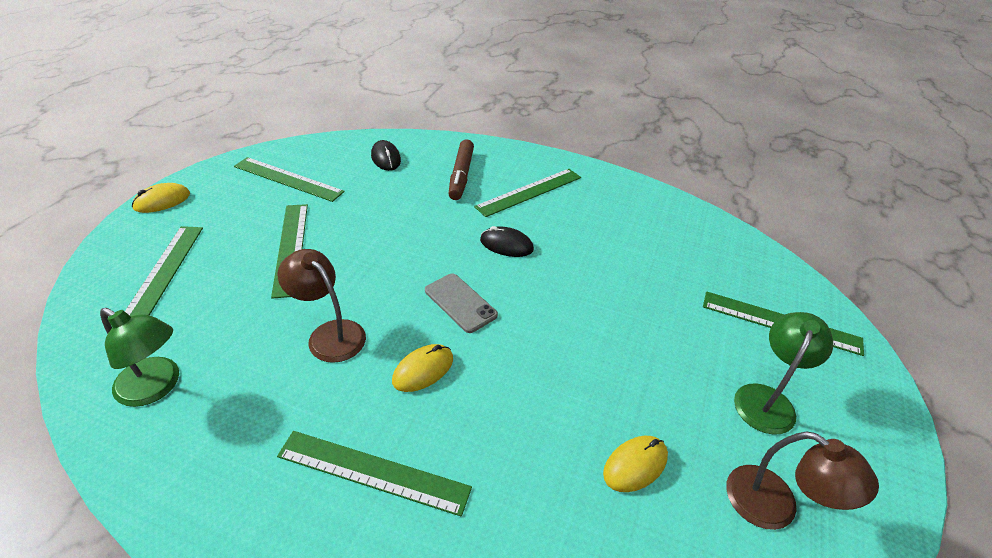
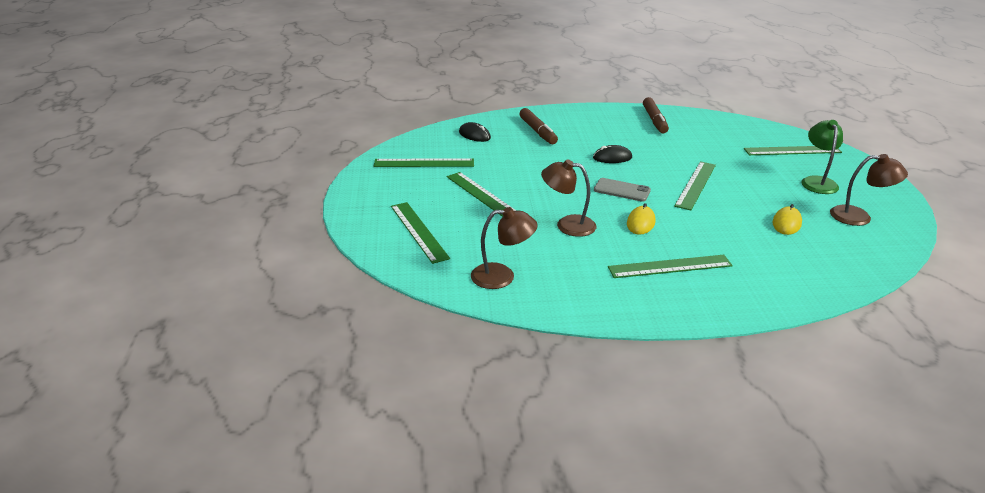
camera: 25 degrees left, 10 degrees down
(156, 387) = (502, 276): green lamp -> brown lamp
(162, 201) = (352, 198): yellow mouse -> none
(529, 192) = (591, 129): green ruler -> green ruler (695, 185)
(625, 204) = (654, 120): none -> brown marker

